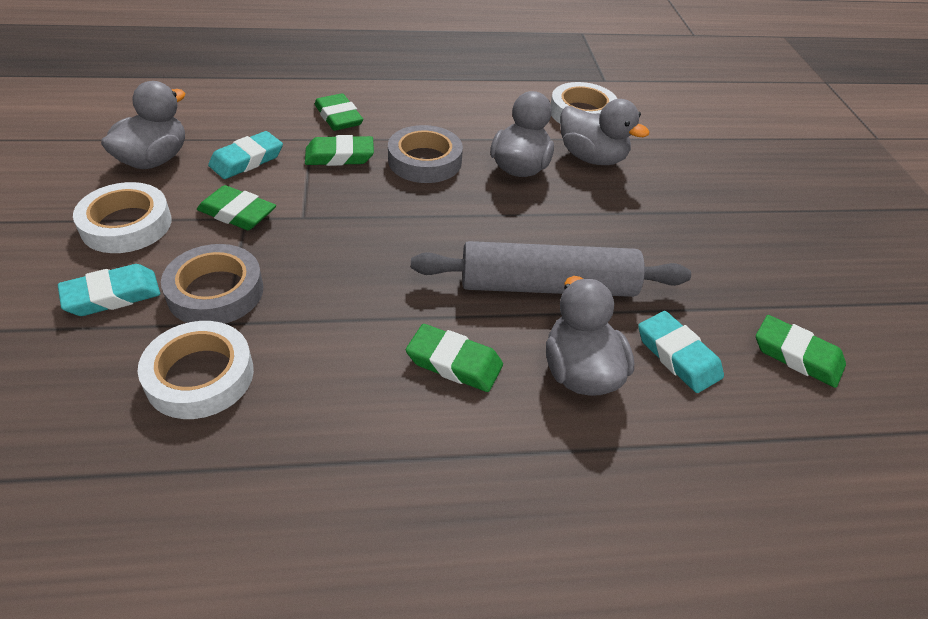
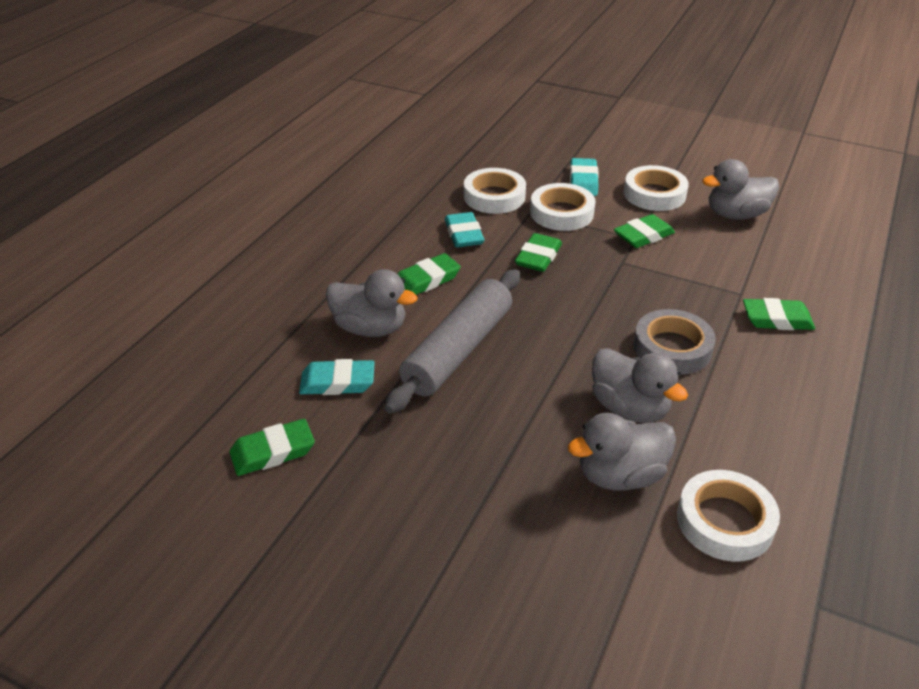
camera: 125 degrees right, 5 degrees down
(154, 160) = (736, 215): grey duck -> grey duck turned 105 degrees clockwise
(215, 291) = (561, 213): grey tape -> white tape
(247, 160) = (717, 254): turquoise eraser -> turquoise eraser (463, 234)
(339, 156) = (703, 301): green eraser -> green eraser (538, 257)

